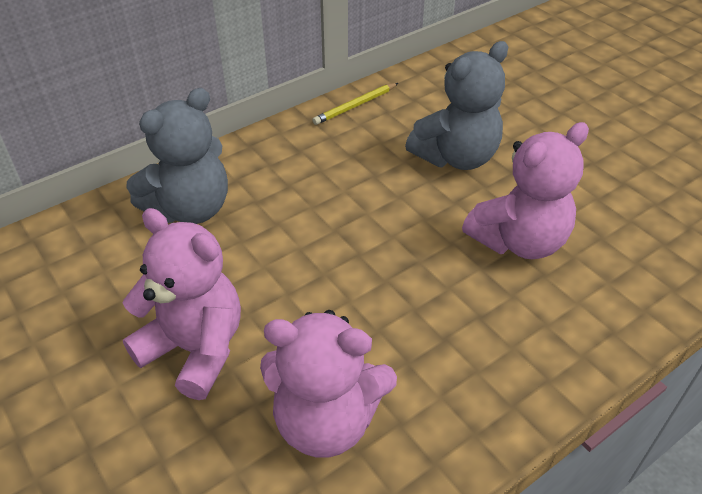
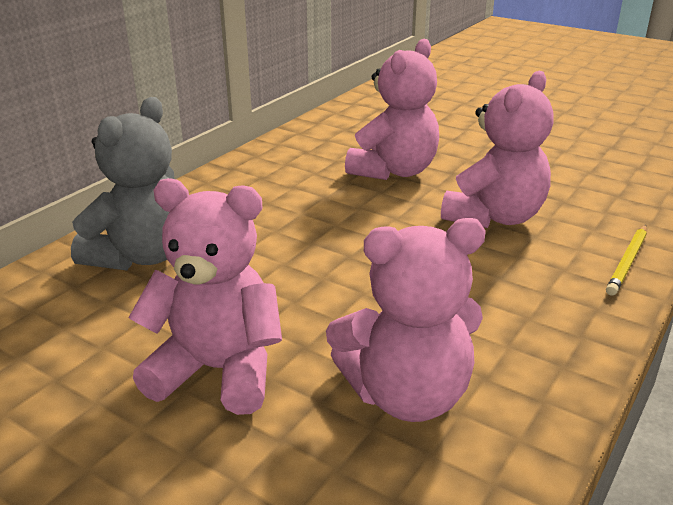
camera: 20 degrees left, 15 degrees down
(355, 106) = (271, 152): yellow pencil -> yellow pencil (627, 262)
(456, 157) = (394, 171): grey teddy bear -> pink teddy bear

